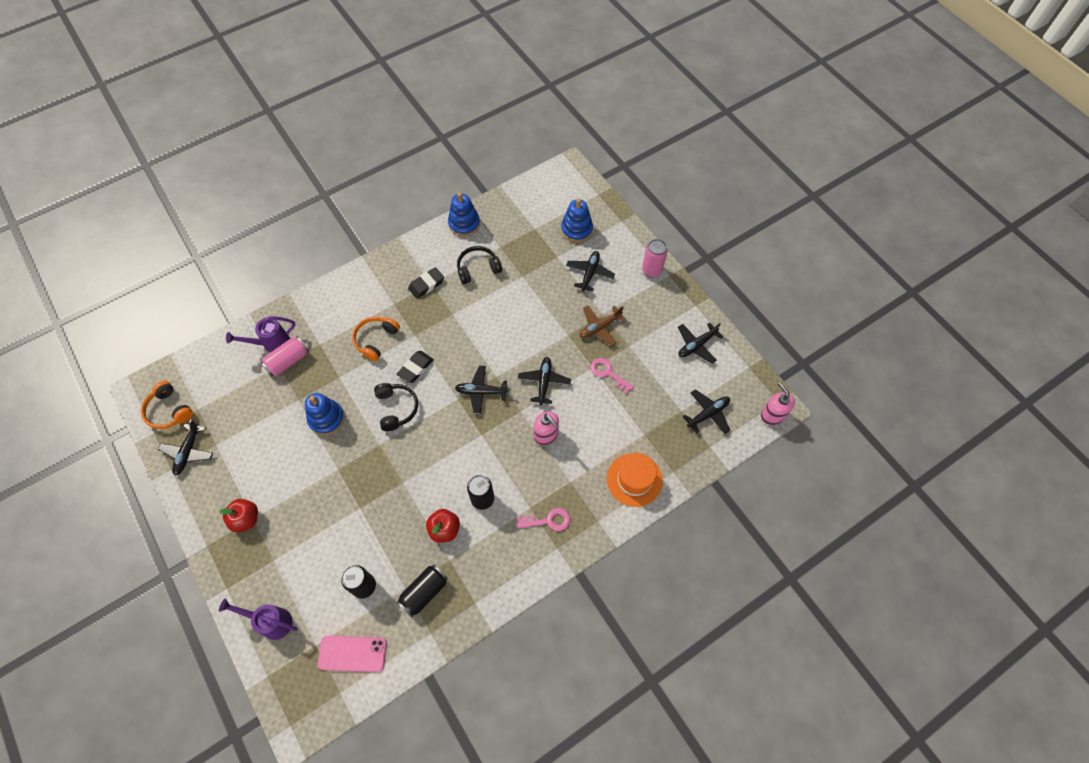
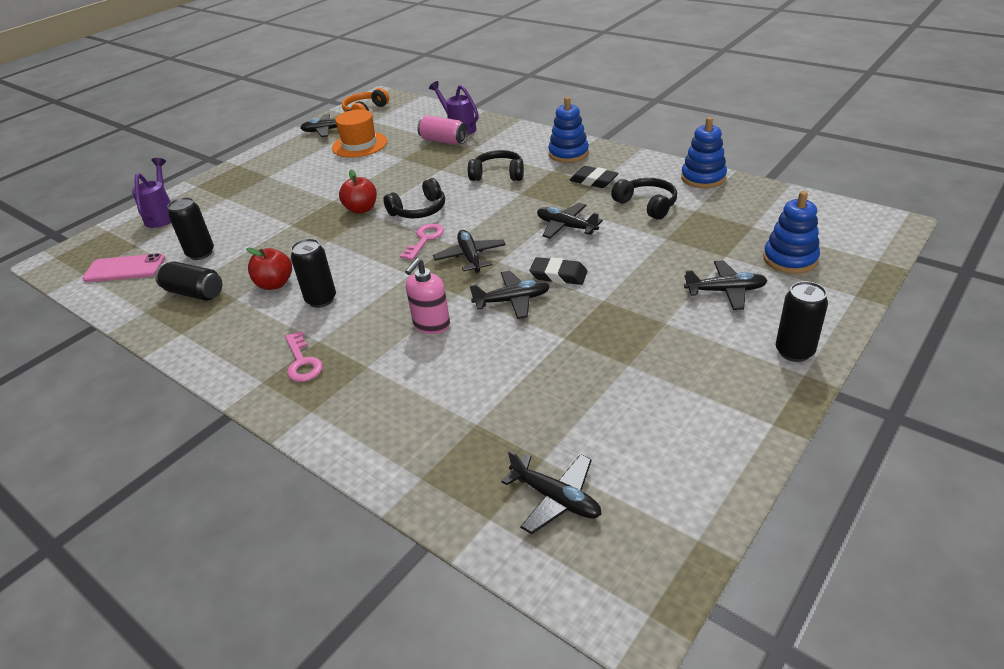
camera: 75 degrees right, 25 degrees down
(246, 519) = (267, 173): red apple -> red apple (361, 209)
(326, 419) = (388, 178): blue stacking toy -> blue stacking toy (568, 154)
(352, 653) = (125, 269): pink phone -> pink phone turned 75 degrees counterclockwise
(376, 340) = (498, 174): orange headphones -> black headphones
(415, 368) = (477, 206): black eraser -> black eraser (558, 275)
(600, 327) = (638, 326): brown plane -> none
(608, 373) = (563, 355): pink key -> pink key (425, 239)
(634, 479) = (391, 433): orange hat -> orange hat (359, 145)
(651, 270) = (794, 351): pink can -> black can
(696, 345) = (689, 446): black plane -> black plane (566, 227)
(772, 415) = (608, 610): pink soap dispenser -> none

